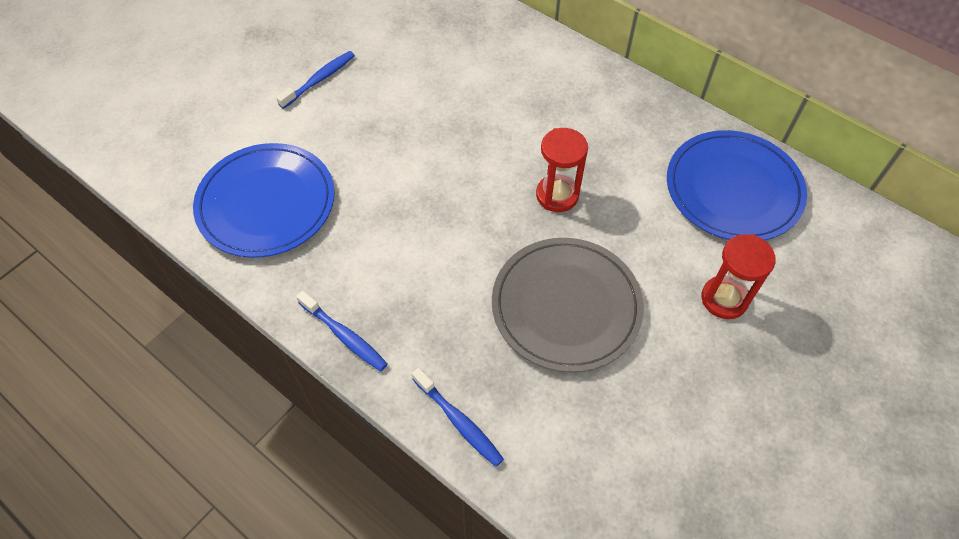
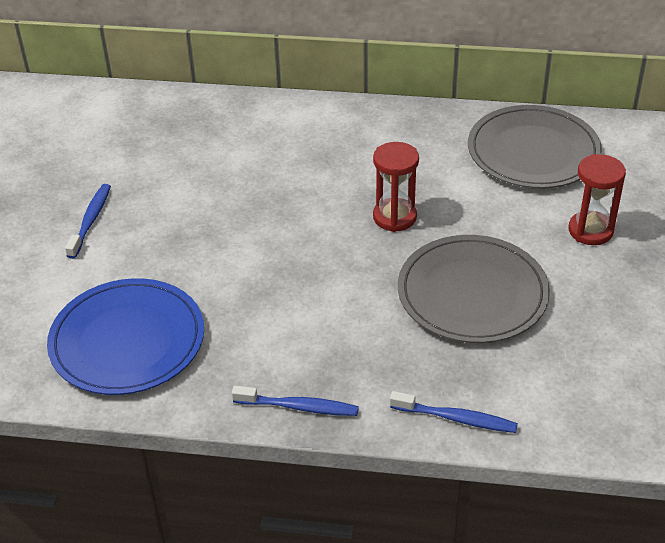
camera: 30 degrees left, 15 degrees down
(733, 189) = (533, 152): blue plate -> grey plate

